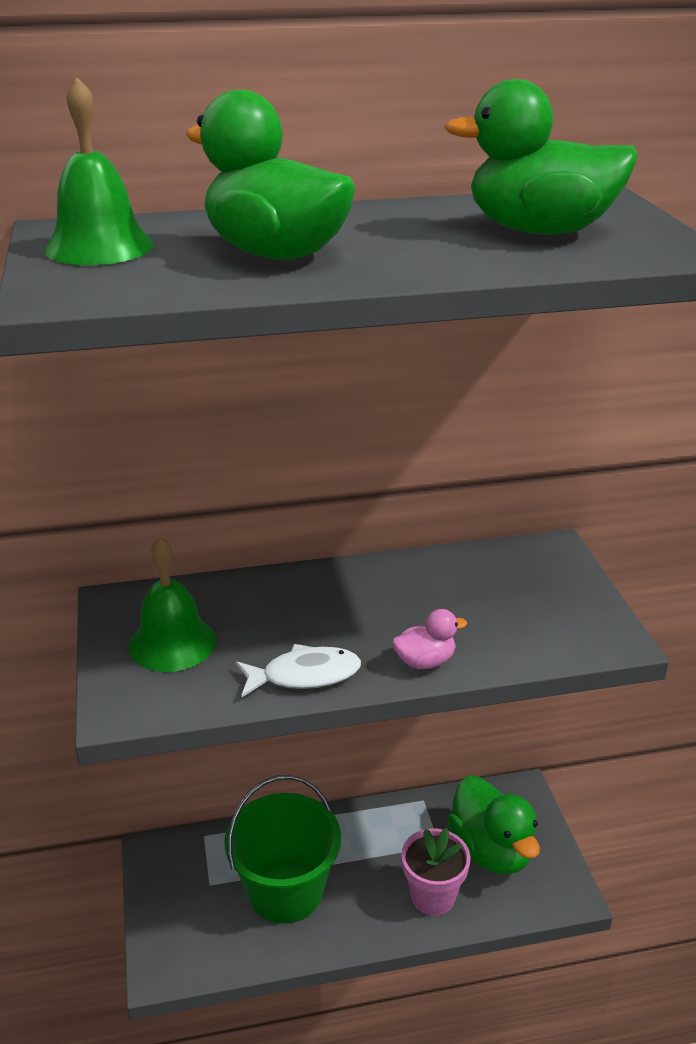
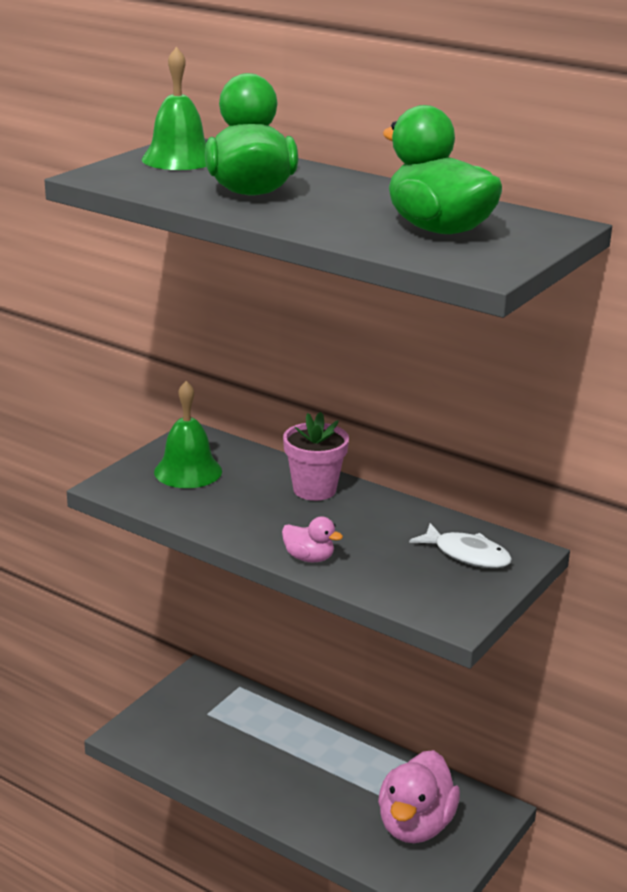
camera: 45 degrees right, 5 degrees down
(285, 891) = (246, 748): green bucket -> none
(304, 675) = (228, 525): white fish -> white fish (467, 555)
(433, 896) = (334, 819): pink flower pot -> pink flower pot (314, 489)
(491, 851) = (415, 825): green duck -> pink duck

